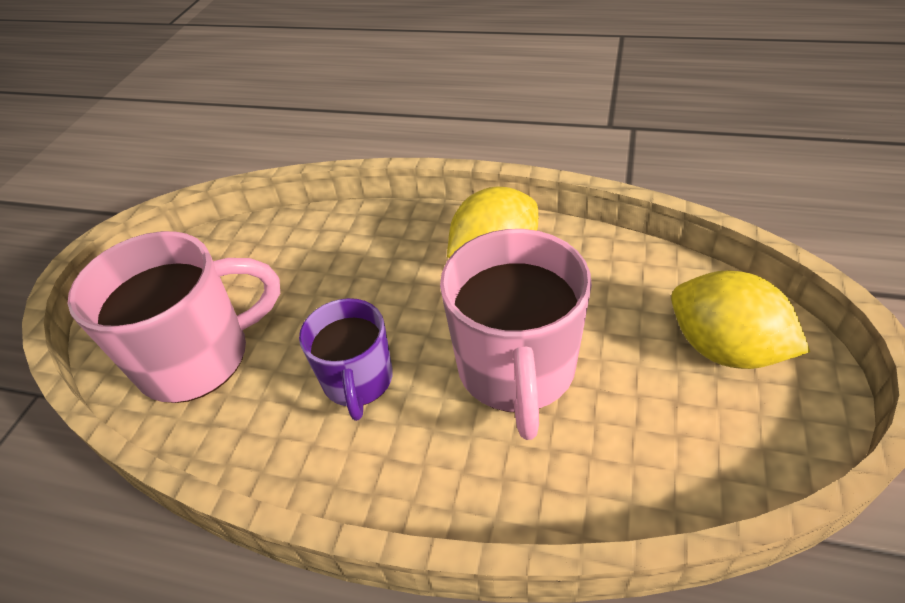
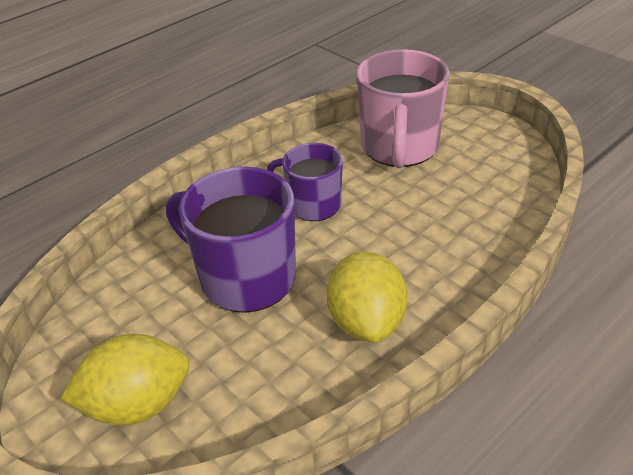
camera: 120 degrees right, 5 degrees down
(516, 370) = (245, 277): pink mug -> purple mug

